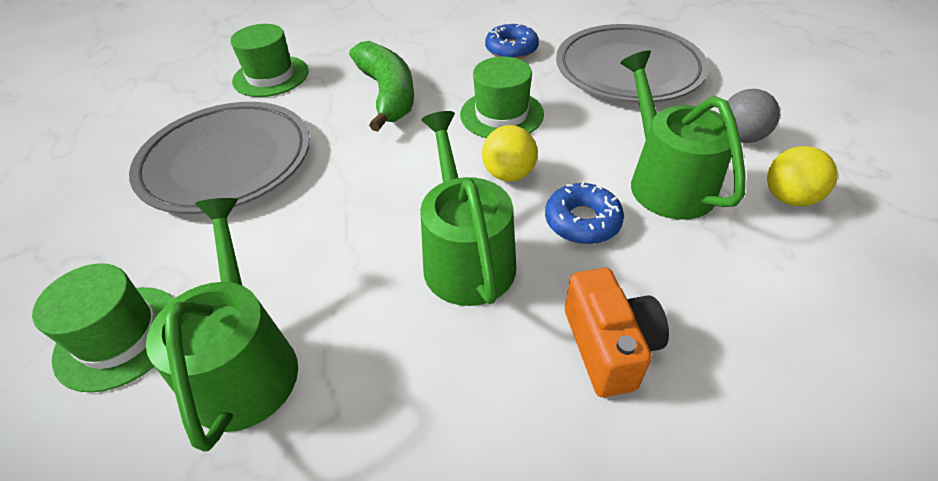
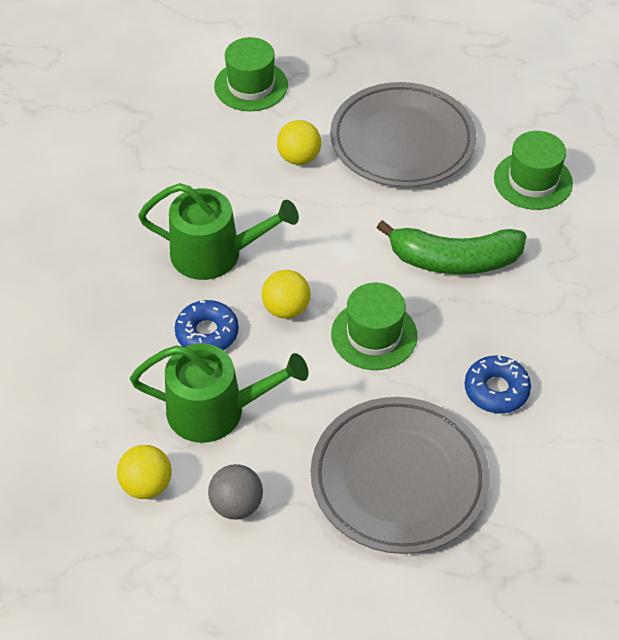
camera: 110 degrees right, 5 degrees up
(244, 364) = (197, 135): green watering can -> none
(272, 235) = (299, 158): none -> yellow ball
(608, 346) = (100, 298): orange camera -> none

